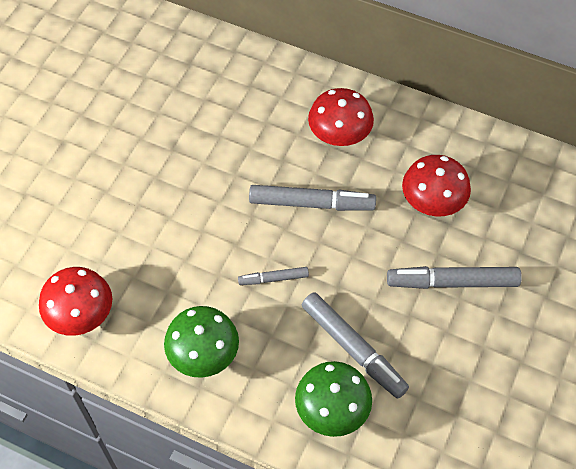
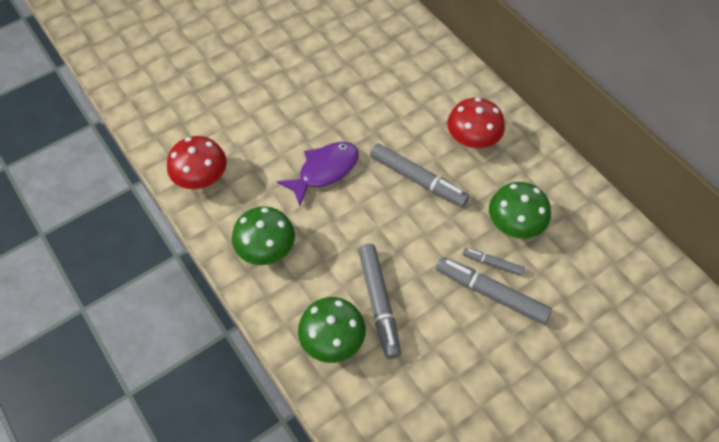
camera: 30 degrees right, 0 degrees up
(210, 241) = (324, 171): none -> purple fish
(273, 279) = (353, 220): grey marker -> grey marker (492, 263)
(432, 203) = (514, 224): red mushroom -> green mushroom

